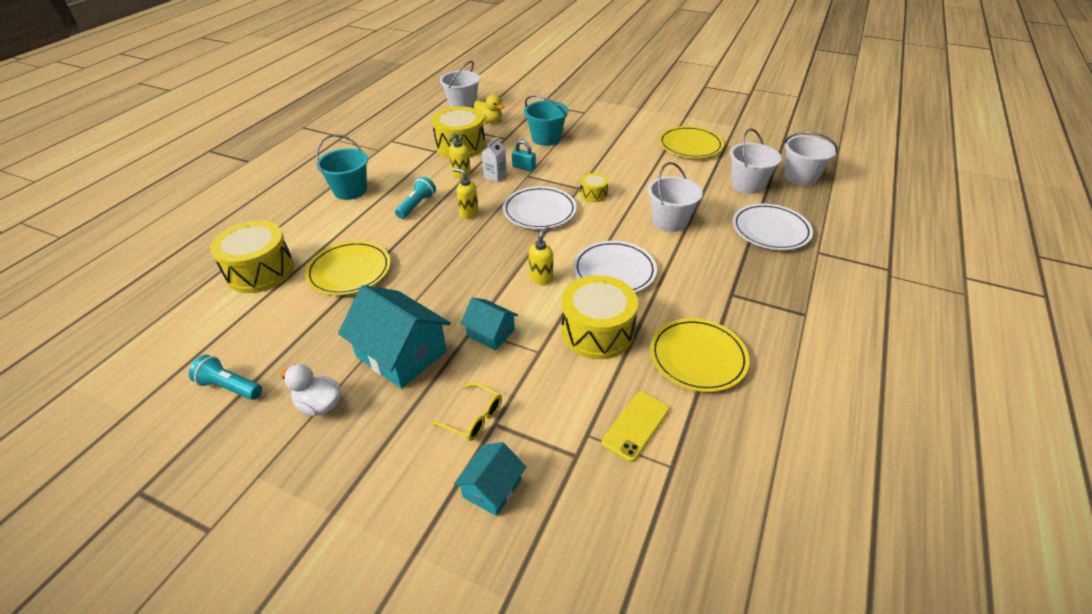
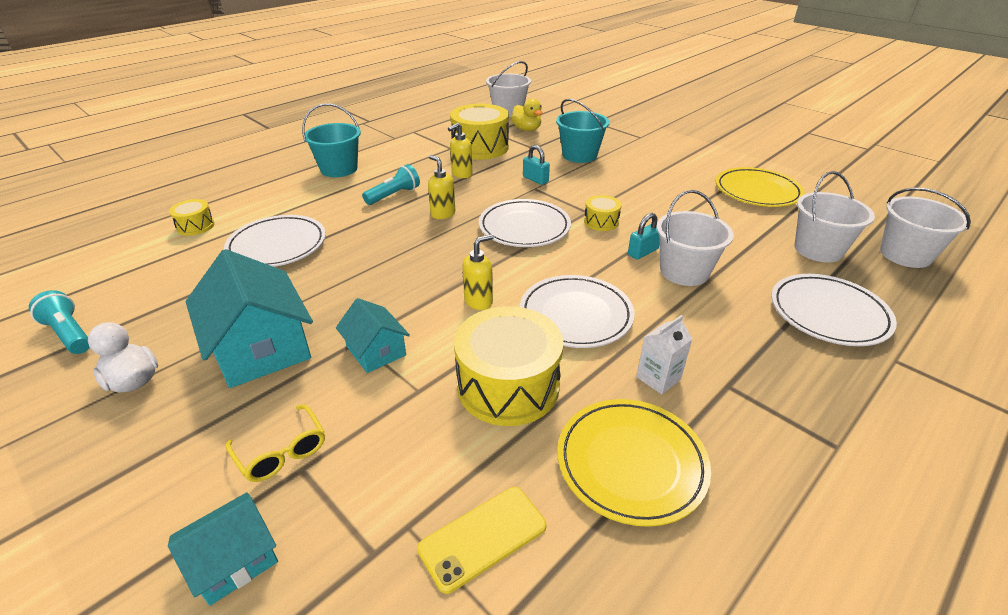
camera: 20 degrees right, 5 degrees down
(260, 271) = (195, 226): yellow drum -> yellow drum, size x0.49
(349, 271) = (277, 245): yellow plate -> white plate
(495, 176) = (497, 182): white carton -> white carton (658, 378)
(635, 212) = (642, 252): none -> turquoise padlock

